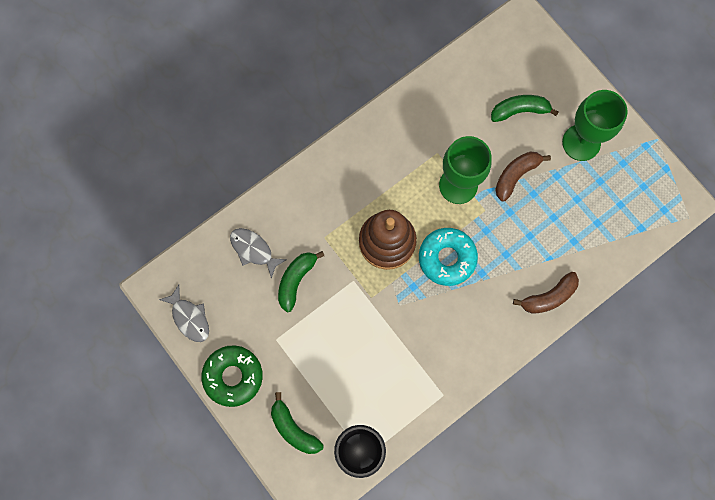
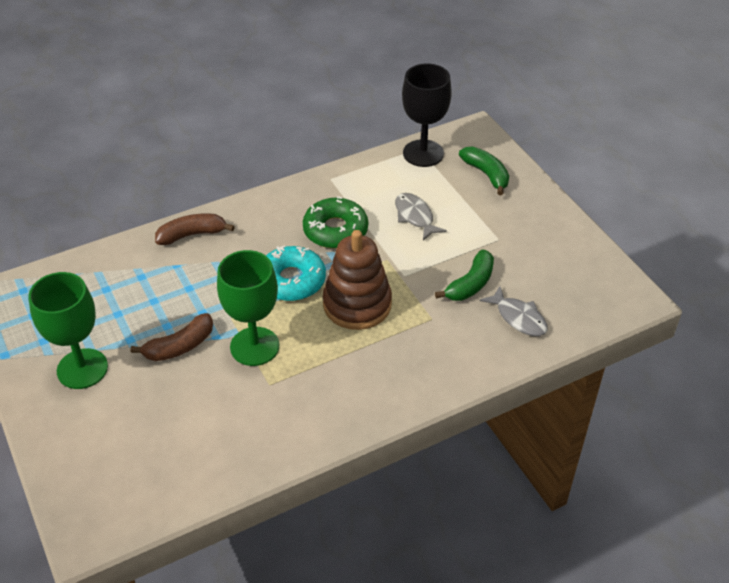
camera: 170 degrees left, 30 degrees down
(189, 318) = (595, 268): grey fish -> grey fish (415, 217)
(233, 376) = (547, 217): green donut -> green donut (335, 230)
(519, 110) = (143, 416): green banana -> none

